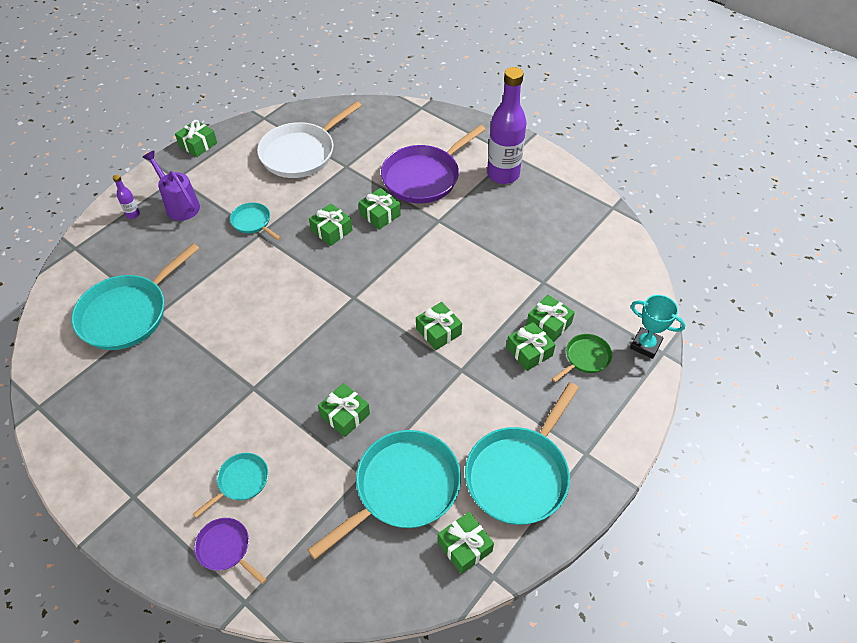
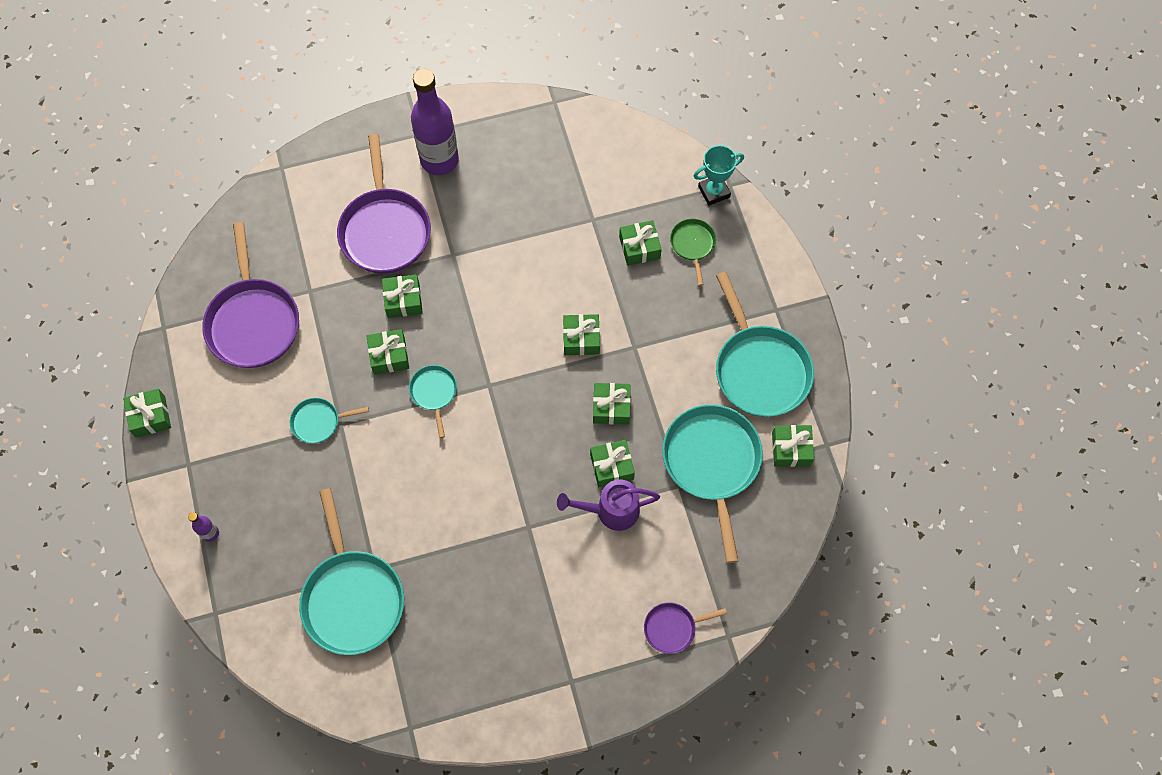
camera: 55 degrees left, 15 degrees up
(180, 205) = (234, 480): purple watering can -> purple watering can (610, 511)
(241, 481) = (618, 585): turquoise pan -> turquoise pan (434, 393)
(301, 153) = (253, 322): white pan -> purple pan
(529, 351) = (655, 282): green gift -> green gift (611, 407)

